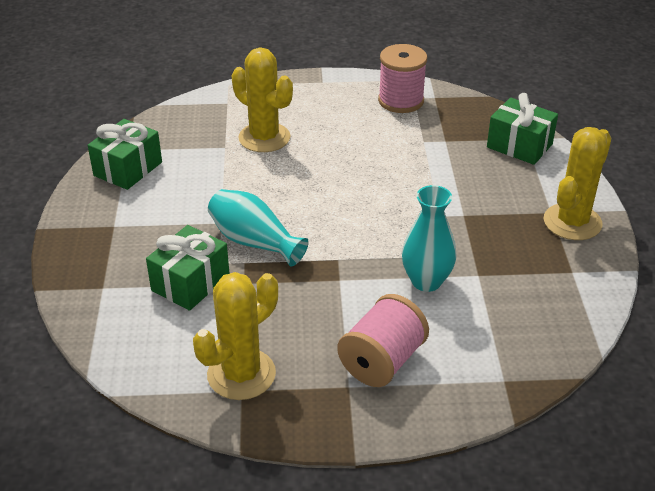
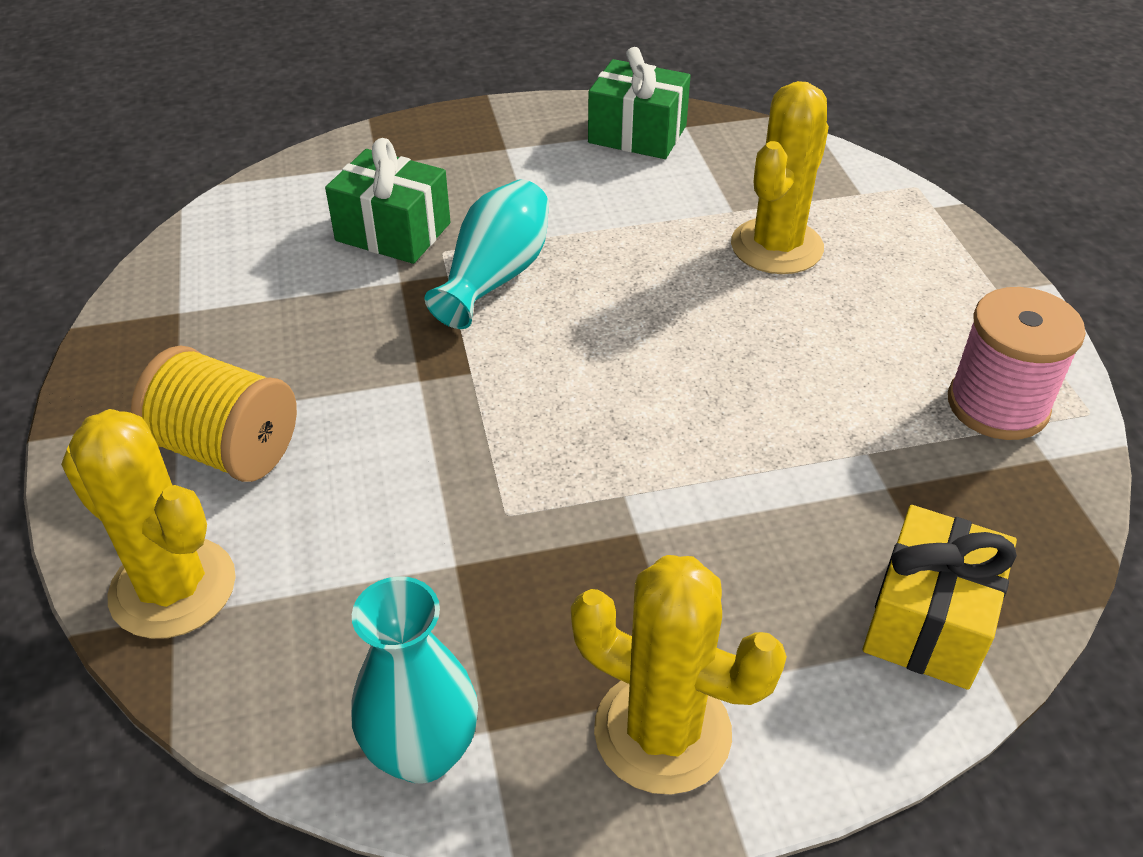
camera: 80 degrees right, 5 degrees up
(241, 374) = (208, 306): yellow cactus -> yellow cactus (173, 588)
(382, 361) = (227, 449): pink spool -> yellow spool
(426, 281) = (426, 489): turquoise vase -> turquoise vase (423, 752)
(519, 146) = (928, 621): green gift -> yellow gift

